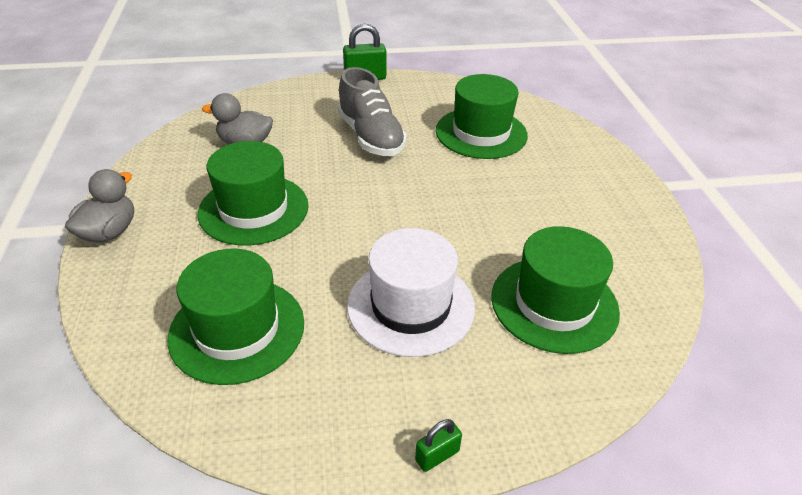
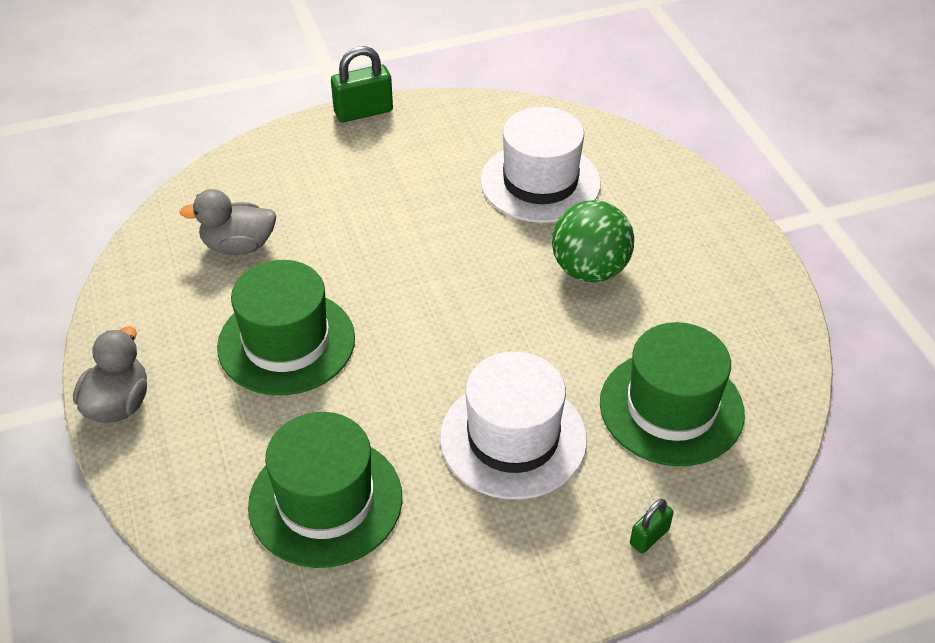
camera: 10 degrees left, 5 degrees up
(371, 137) = (400, 210): grey shoe -> none
(437, 455) = (582, 598): green padlock -> green padlock (649, 537)
(481, 133) = (540, 182): green hat -> white hat
(505, 194) = (589, 270): none -> green ball

